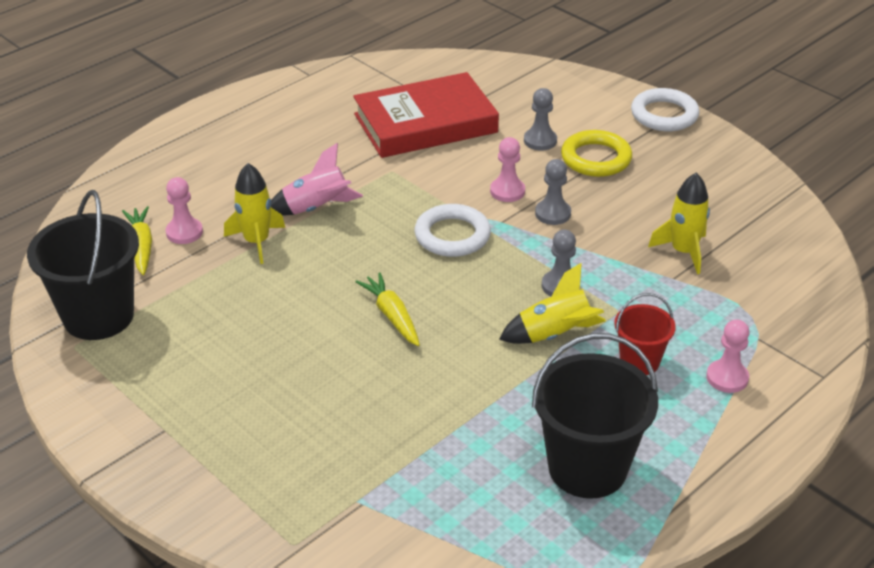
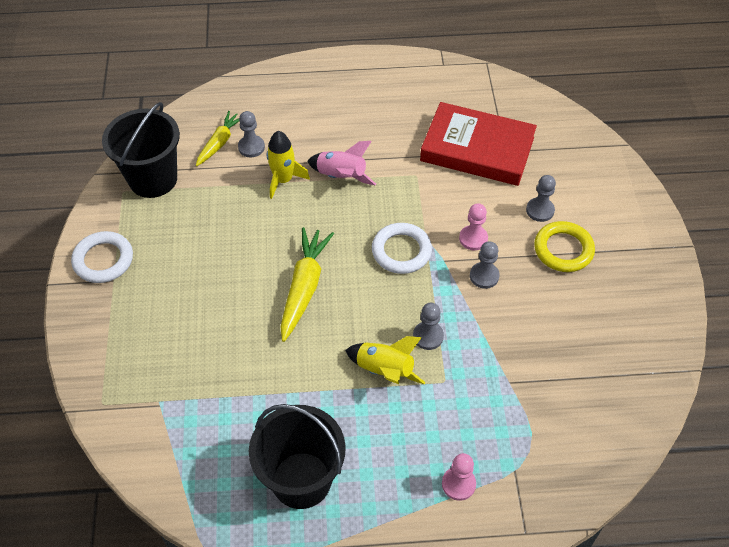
camera: 40 degrees right, 15 degrees up
(184, 232) = (251, 147): pink pawn -> grey pawn
(392, 316) = (304, 287): yellow carrot -> yellow carrot, size x1.55
(639, 361) = (415, 429): red bucket -> none
(664, 115) = (656, 243): white ring -> white ring (103, 260)
(683, 252) = (540, 366): yellow rocket -> none

